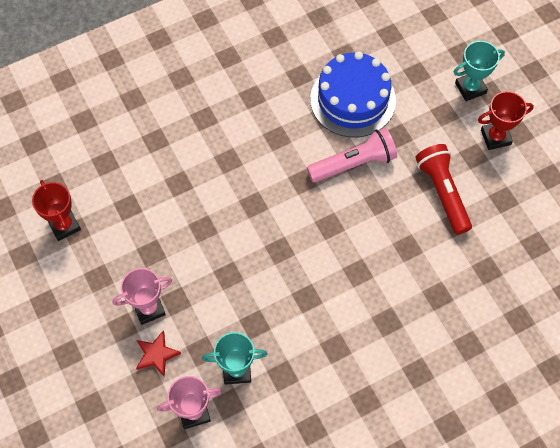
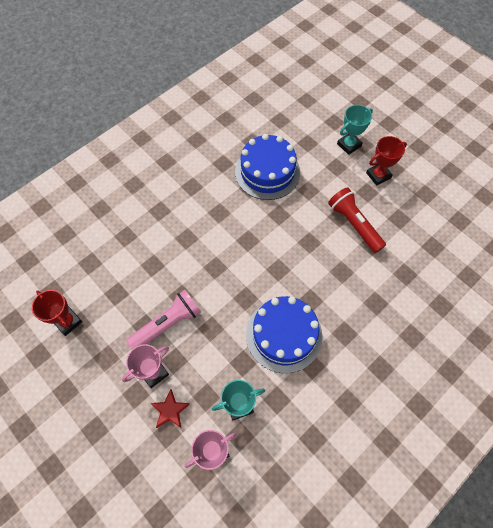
camera: 15 degrees left, 0 degrees up
(313, 304) = (284, 335): none -> blue cake
(353, 163) = (282, 218): pink flashlight -> pink flashlight (167, 324)

